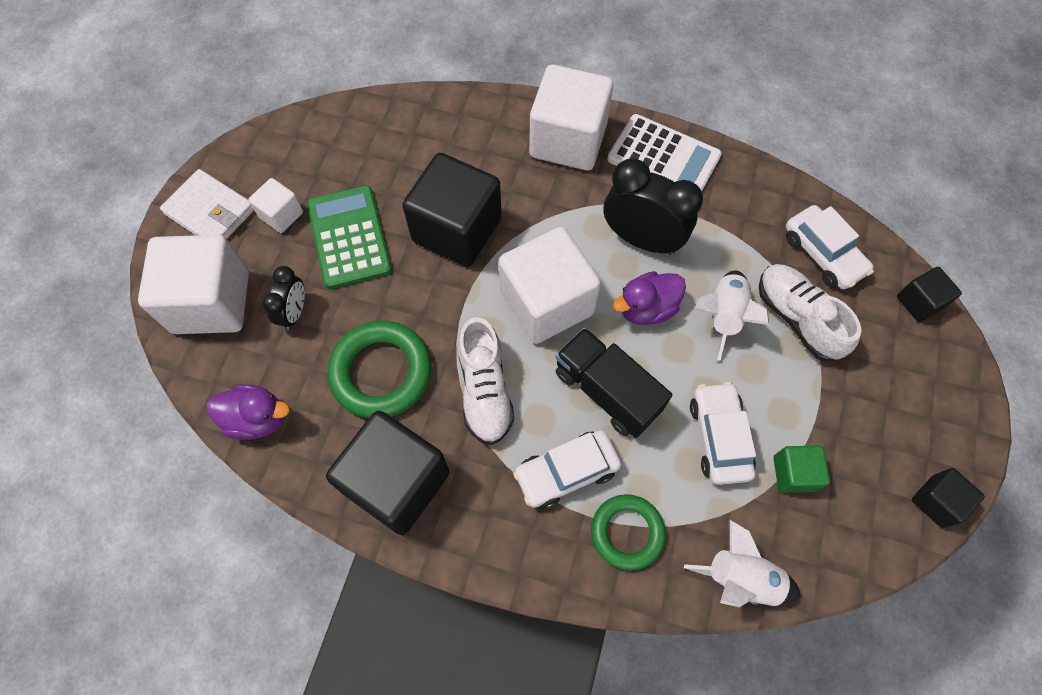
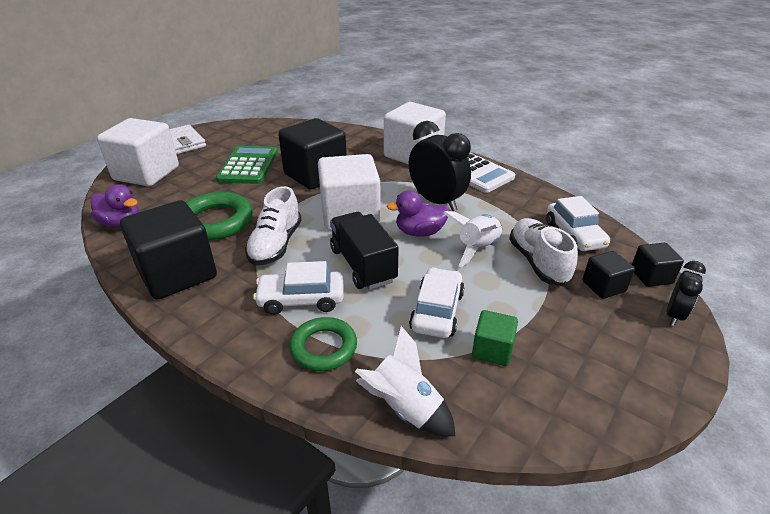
camera: 20 degrees right, 30 degrees down
(281, 215) = (218, 151): white cube -> none
(294, 312) = (188, 187): black clock -> black clock (674, 315)
(936, 501) = (630, 408): black cube -> black cube (603, 286)

